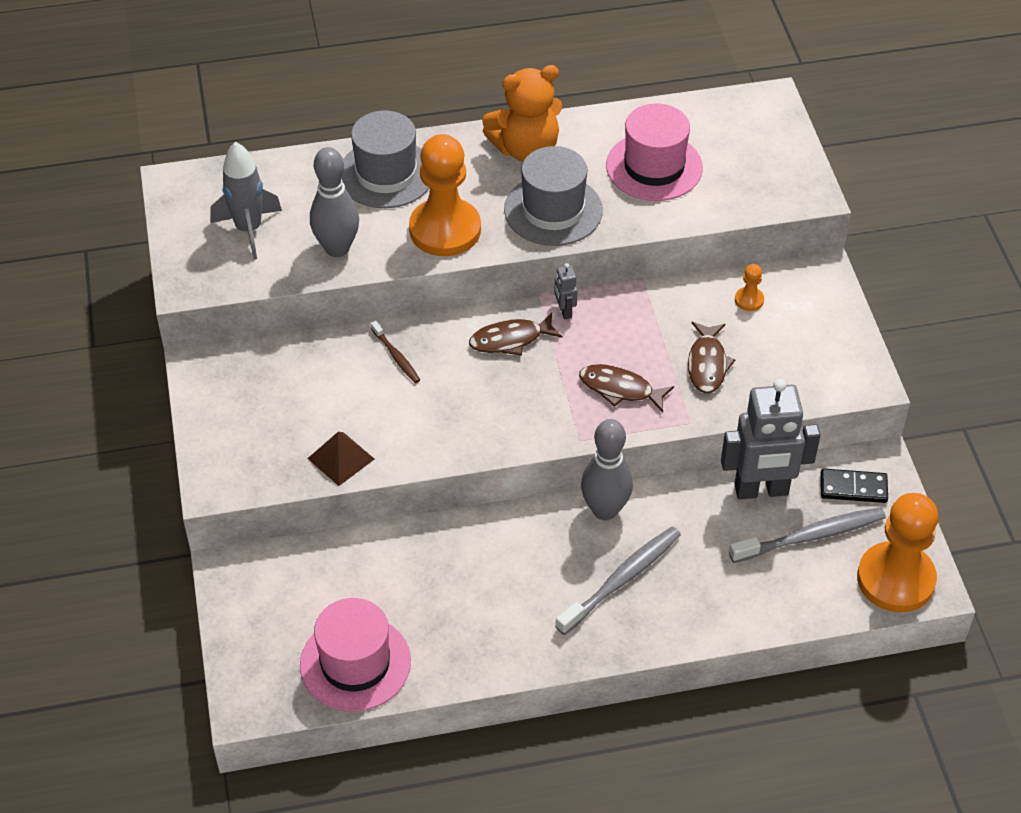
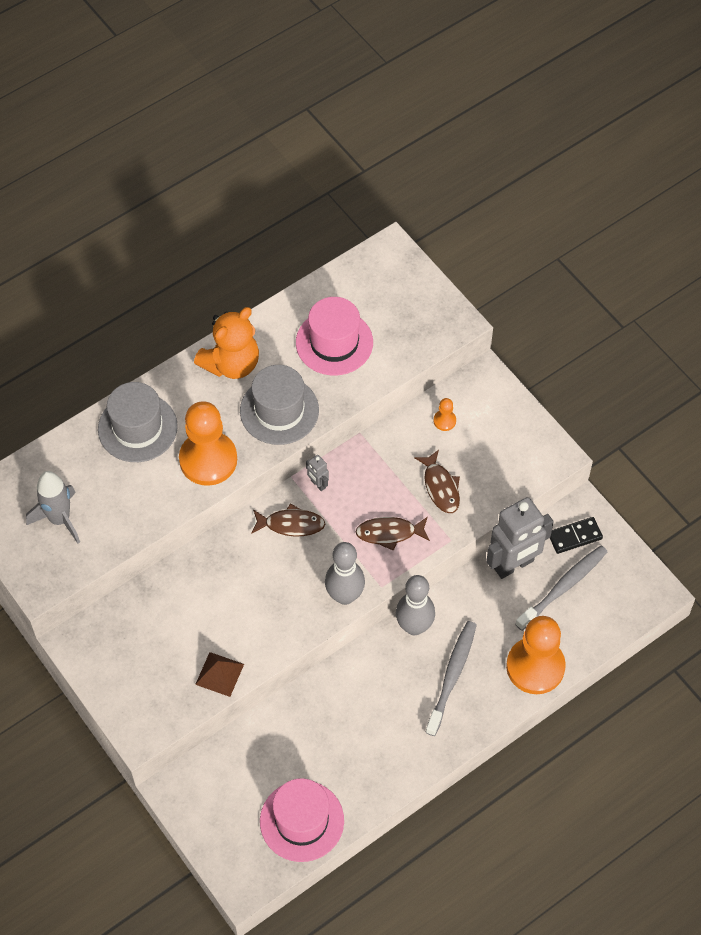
camera: 25 degrees left, 10 degrees up
(337, 248) = (136, 508): grey bowling pin -> grey bowling pin (345, 596)
(396, 357) = (215, 573): brown toothbrush -> none
(510, 340) = (291, 524): brown fish -> brown fish turned 135 degrees counterclockwise
(895, 579) = (634, 596): orange pawn -> orange pawn (535, 667)

